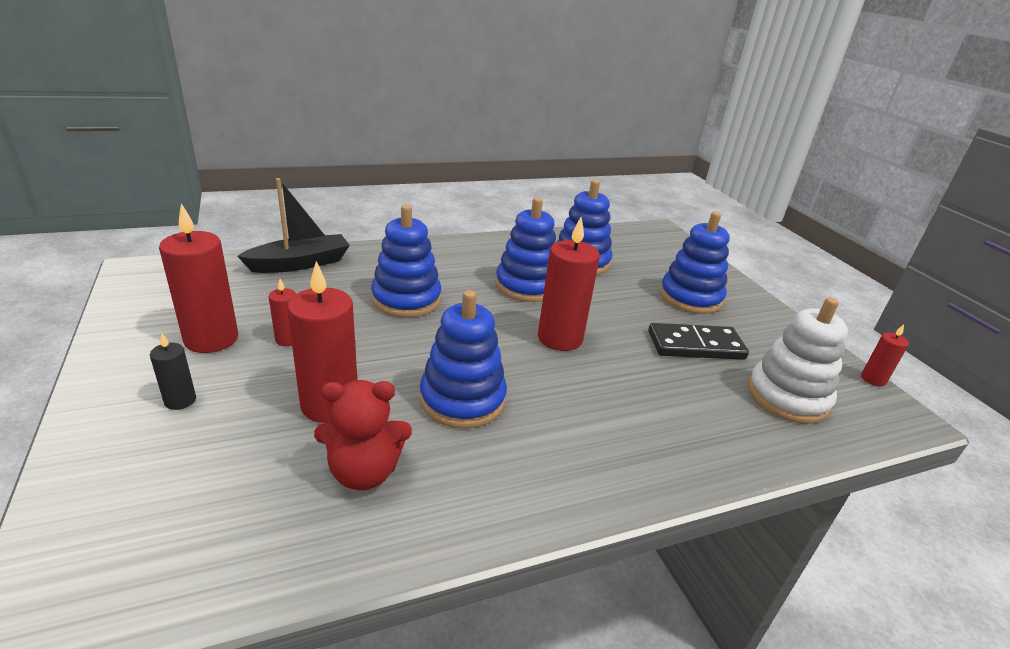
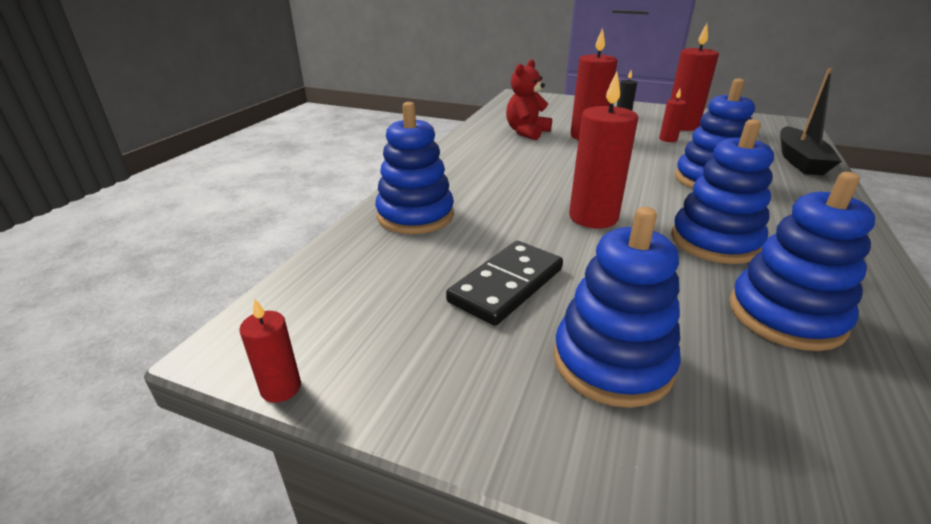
camera: 135 degrees right, 0 degrees up
(462, 399) = (554, 162): blue stacking toy -> blue stacking toy (415, 215)
(787, 397) = (375, 285): white stacking toy -> none

